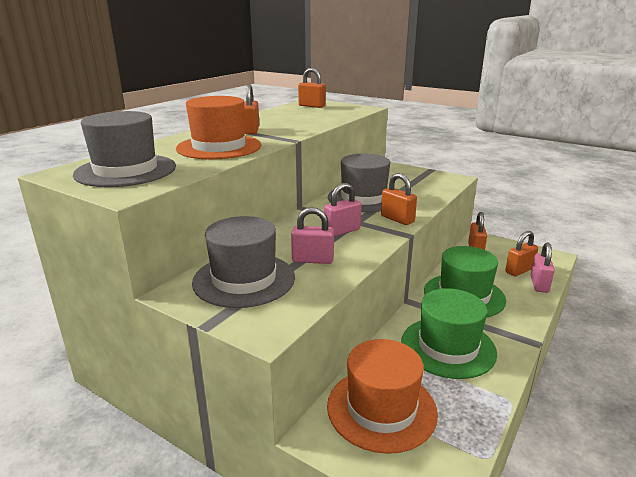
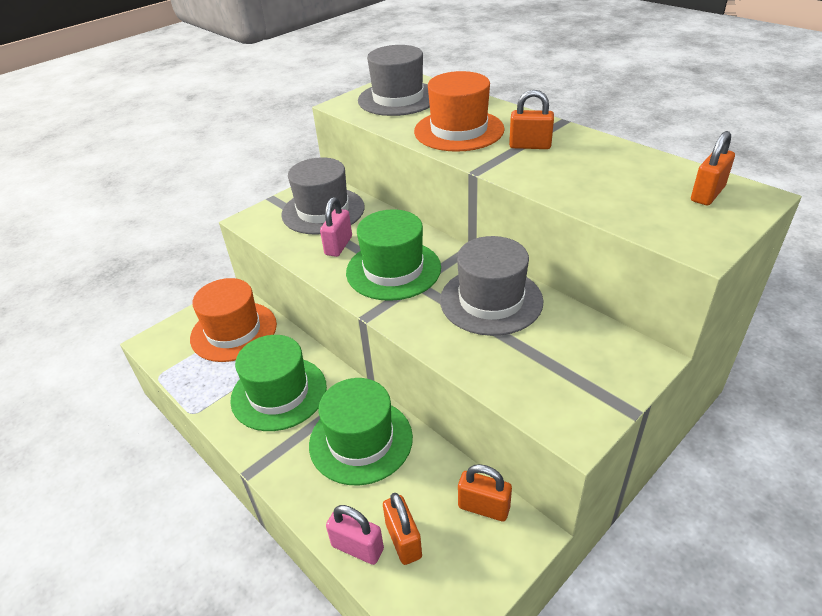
camera: 105 degrees right, 15 degrees up
(342, 231) = (393, 270): pink padlock -> green hat
(397, 219) = (412, 318): orange padlock -> none

